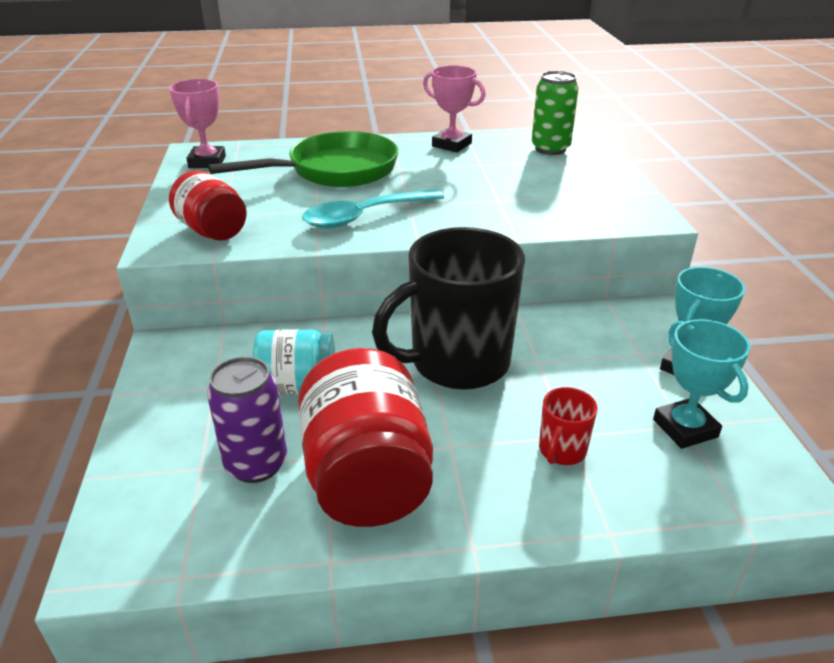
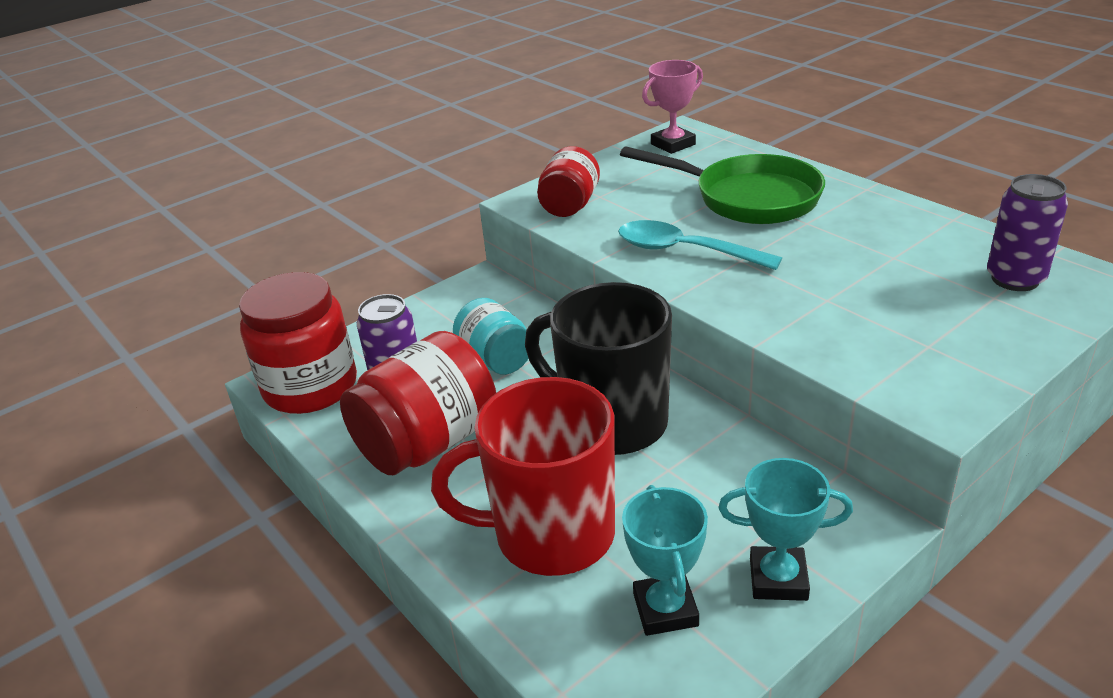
camera: 60 degrees right, 0 degrees up
(162, 534) = (310, 387): none -> red jar
(451, 145) = (911, 222): pink trophy -> none
(550, 149) = (1015, 279): green can -> purple can
(561, 451) = (551, 534): red mug -> red mug, size x2.37
(685, 428) = (665, 609): turquoise trophy -> turquoise trophy turned 45 degrees counterclockwise

